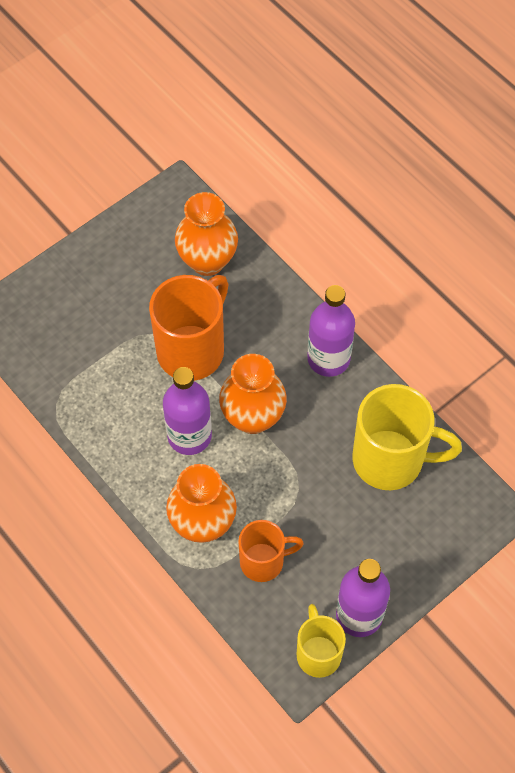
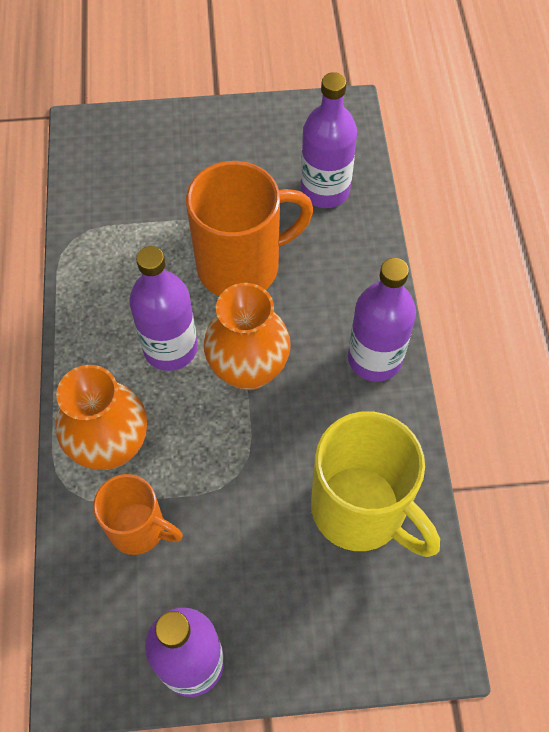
camera: 35 degrees right, 0 degrees up
(207, 261) = (325, 190): orange vase -> purple bottle
(318, 653) = (114, 674): yellow mug -> none

